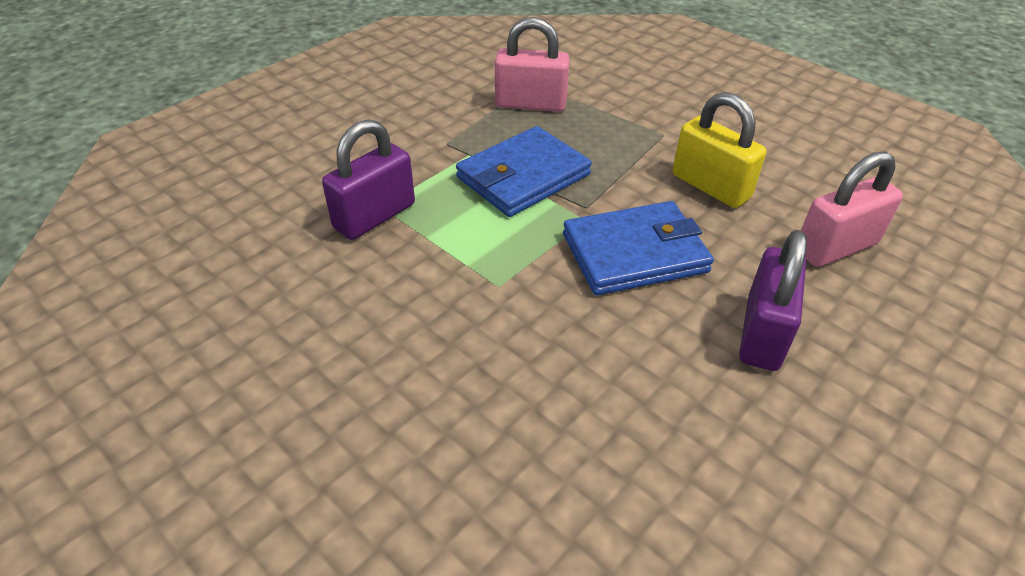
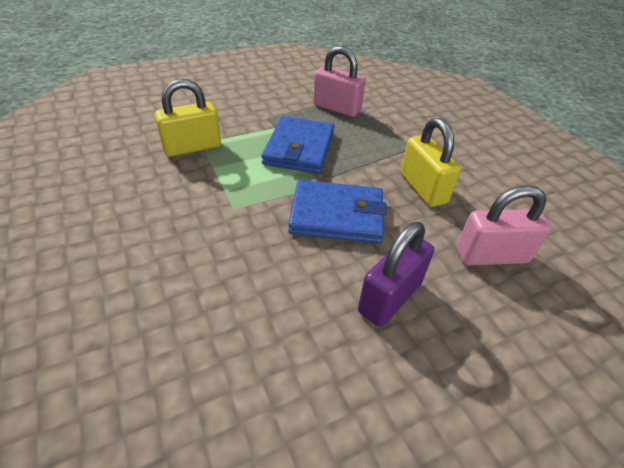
camera: 20 degrees right, 0 degrees up
(374, 216) = (192, 147): purple padlock -> yellow padlock
(523, 176) = (299, 148): blue wallet -> blue wallet turned 60 degrees counterclockwise

